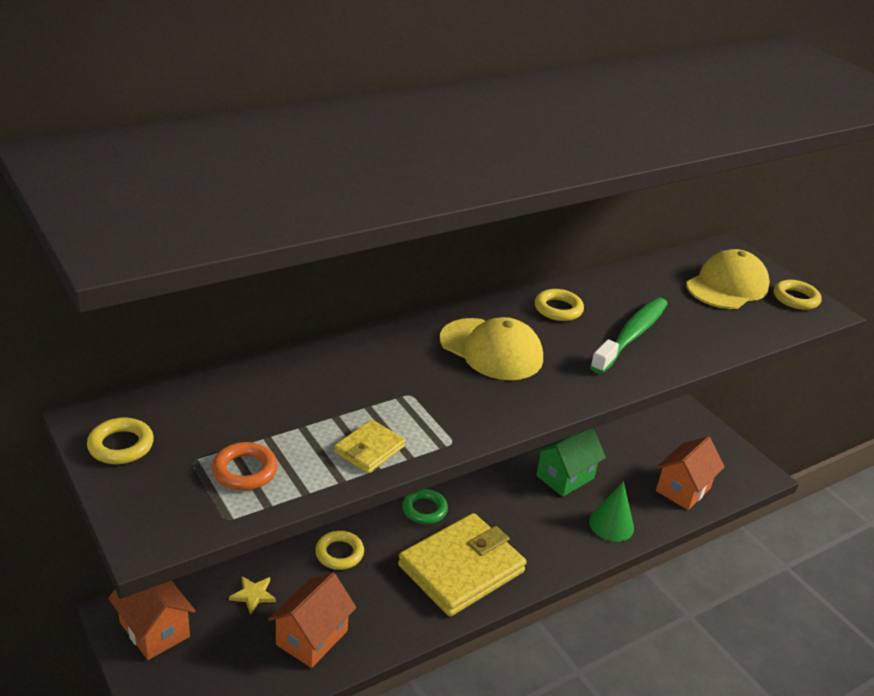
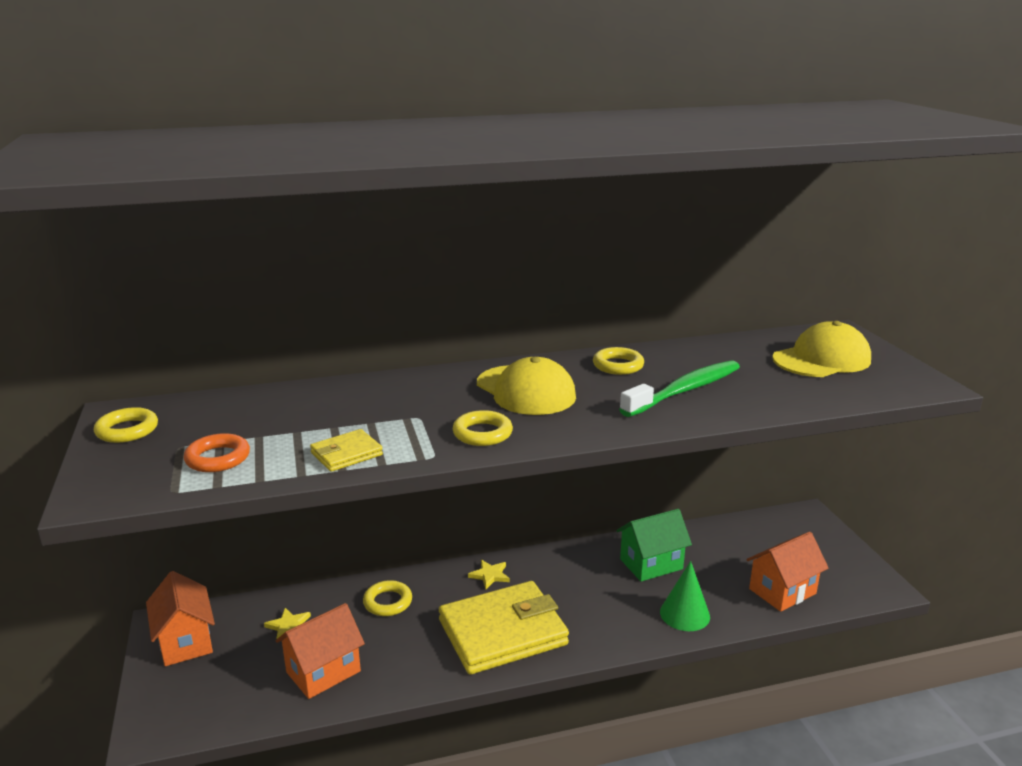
camera: 20 degrees right, 10 degrees down
(424, 509) = (490, 575): green ring -> yellow star
(795, 298) = (900, 374): yellow ring -> yellow ring (482, 433)

